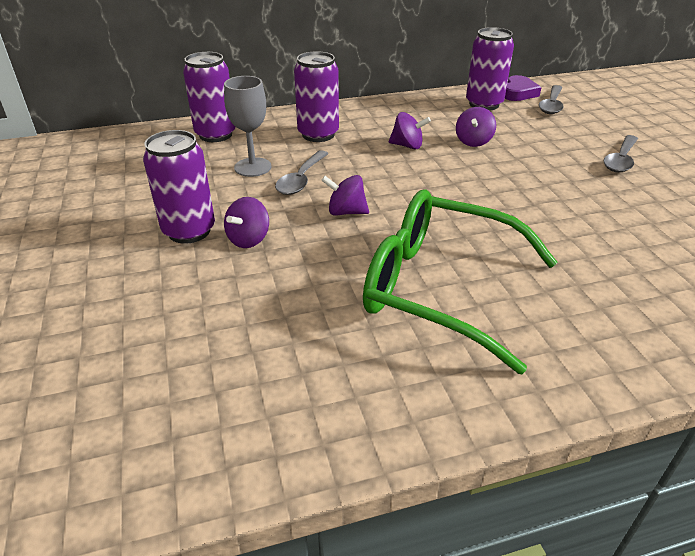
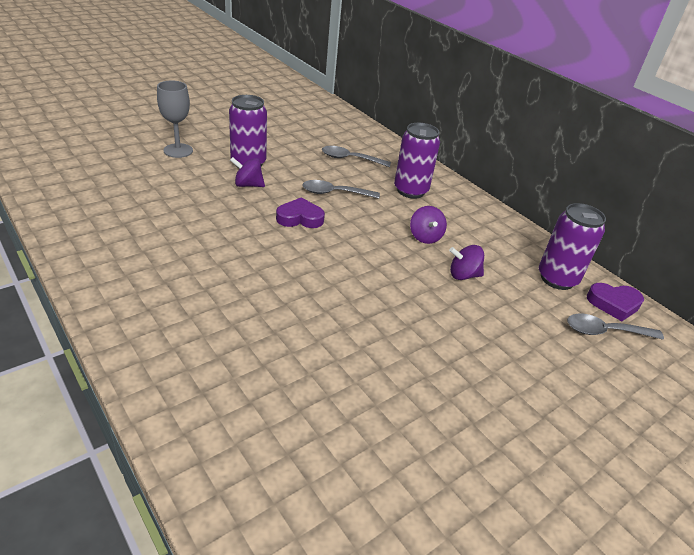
camera: 65 degrees right, 0 degrees up
(215, 135) = (376, 149): purple can -> none
(253, 167) = (340, 171): grey goblet -> grey goblet (178, 150)
(346, 212) = (300, 218): purple spinning top -> purple heart
(439, 287) = (220, 269): green glasses -> none
(620, 160) = (503, 387): grey spoon -> grey spoon (350, 159)

